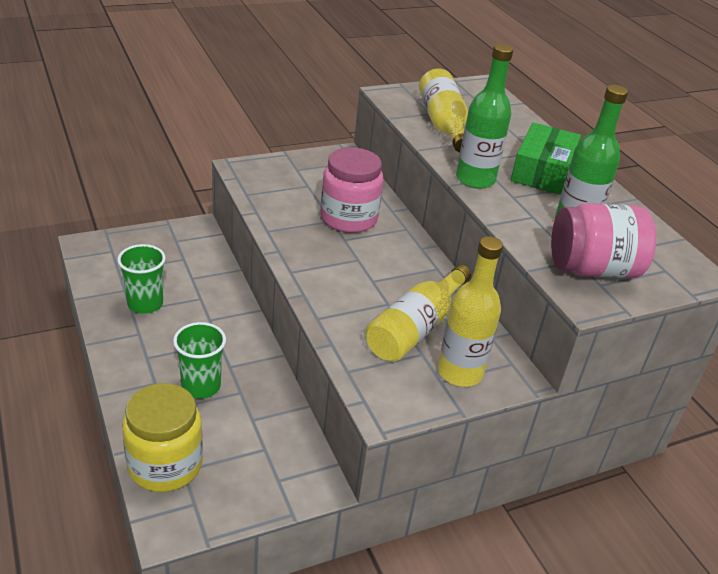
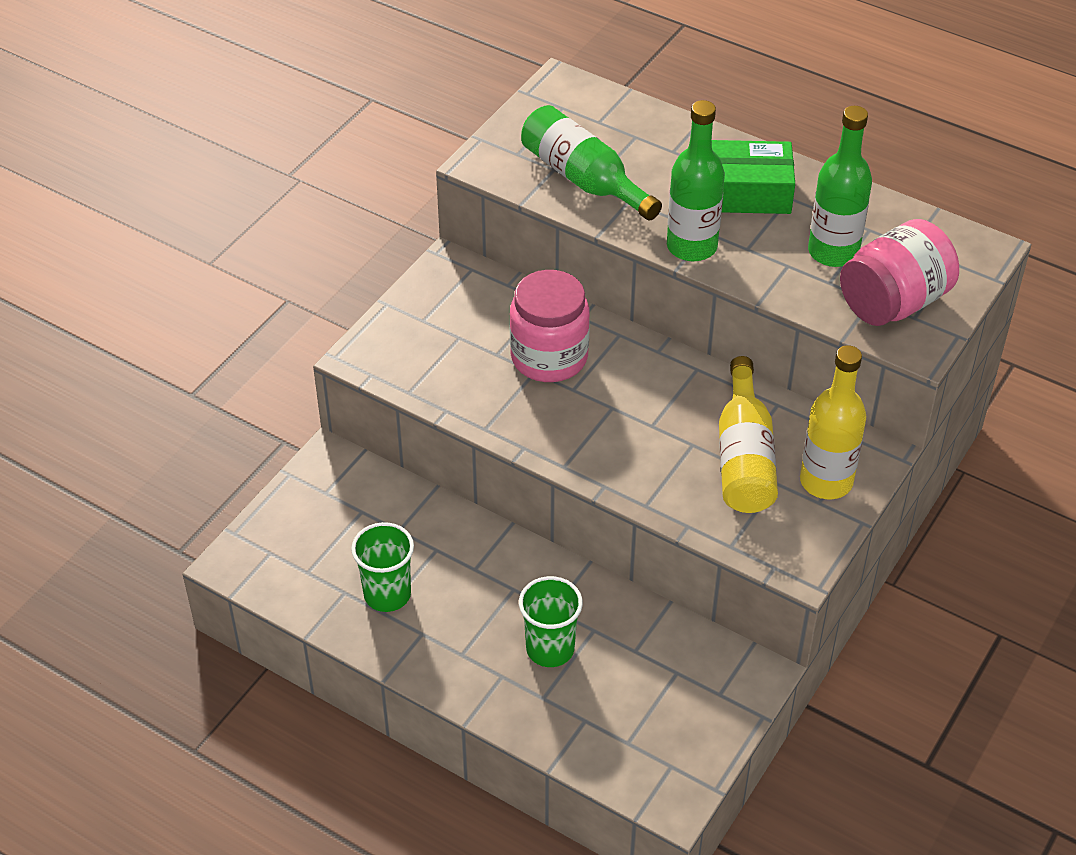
camera: 30 degrees left, 10 degrees up
(165, 465) = (606, 749): yellow jar -> none
(443, 124) = (583, 179): yellow bottle -> green bottle
(542, 171) = (742, 191): green box -> green box turned 75 degrees counterclockwise

